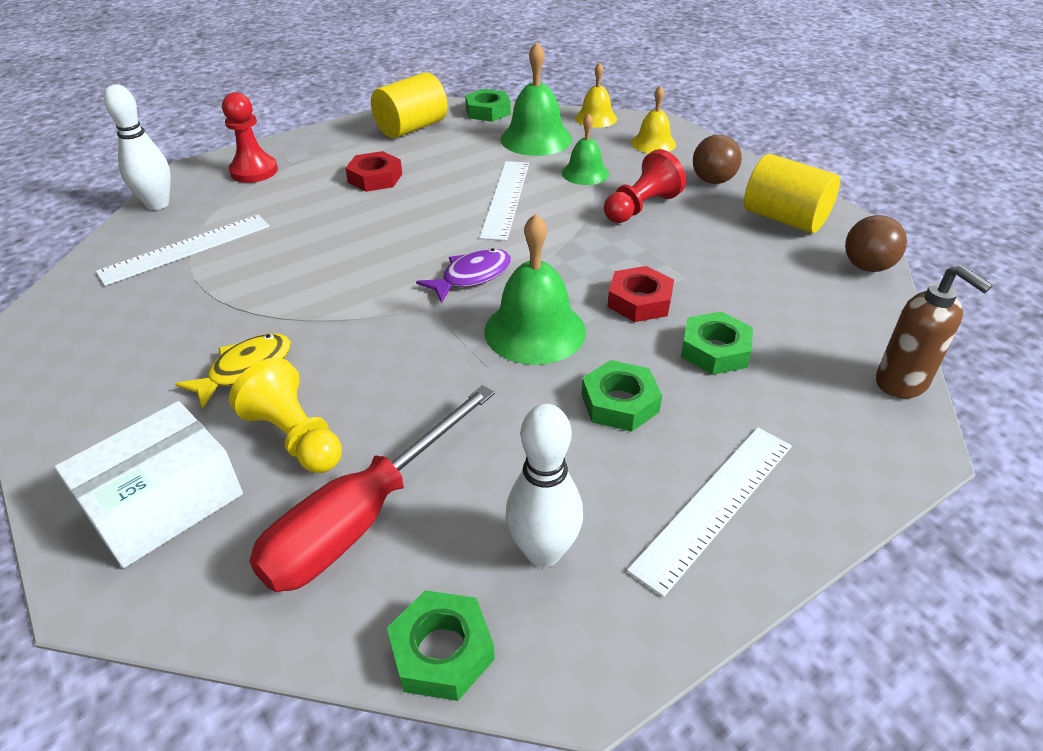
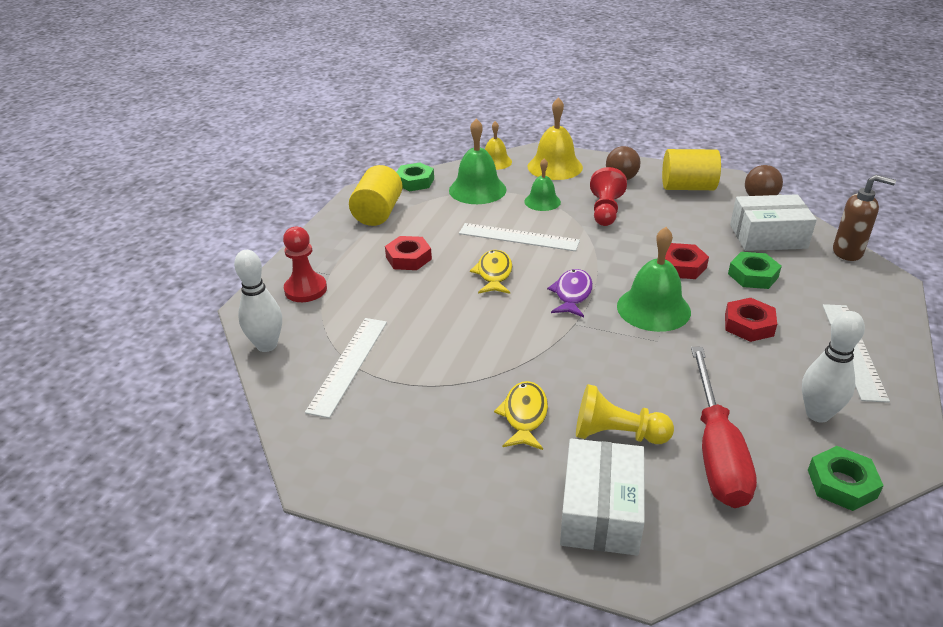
camera: 35 degrees left, 5 degrees down
(427, 224) = (494, 274): none -> yellow fish
(505, 199) = (518, 237): white ruler -> white ruler turned 45 degrees counterclockwise
(620, 403) = (749, 325): green nut -> red nut
(653, 143) = (555, 167): yellow bell -> yellow bell, size x1.63
(808, 314) = (768, 236): none -> white box

